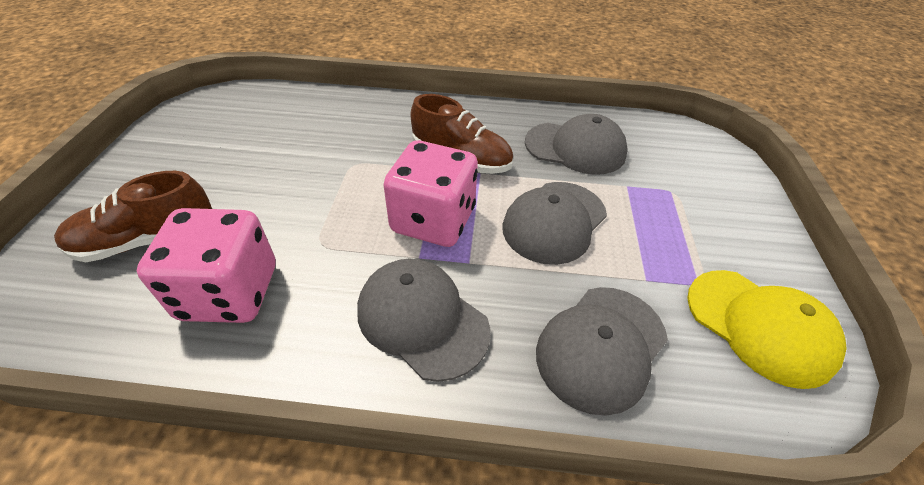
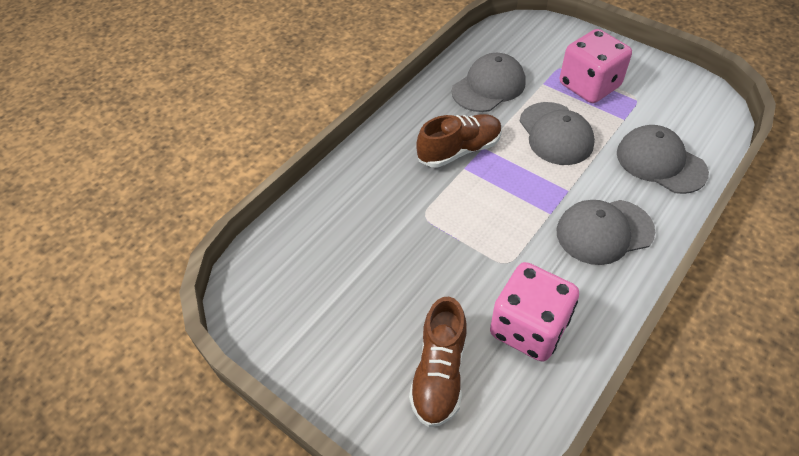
camera: 55 degrees left, 5 degrees up
(433, 220) = (519, 193): pink dice -> pink dice (589, 86)
(601, 347) = (660, 162): grey cap -> grey cap turned 150 degrees clockwise
(759, 326) = (675, 95): yellow cap -> none

